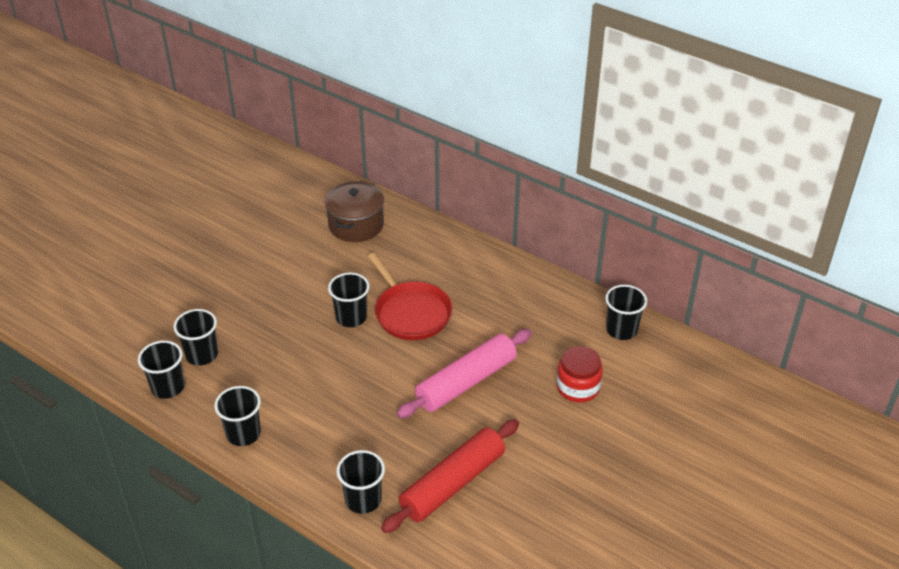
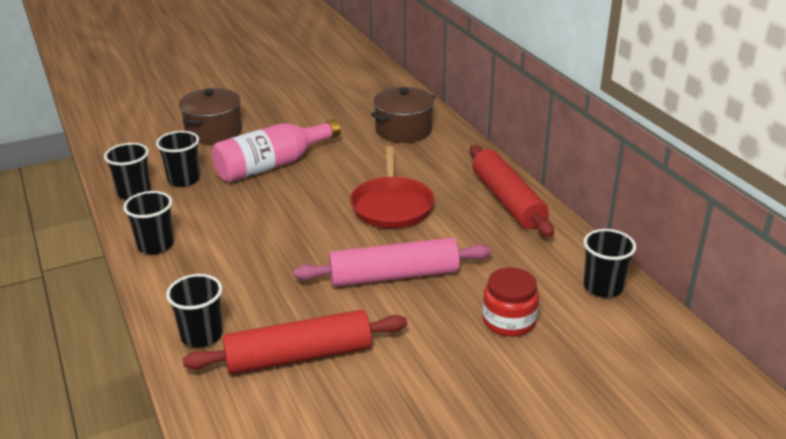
camera: 30 degrees right, 10 degrees down
(178, 288) = (214, 131): none -> brown pot
(271, 308) = (272, 165): none -> pink bottle
(351, 317) = (334, 192): black cup -> none
(498, 272) = (507, 200): none -> red rolling pin

